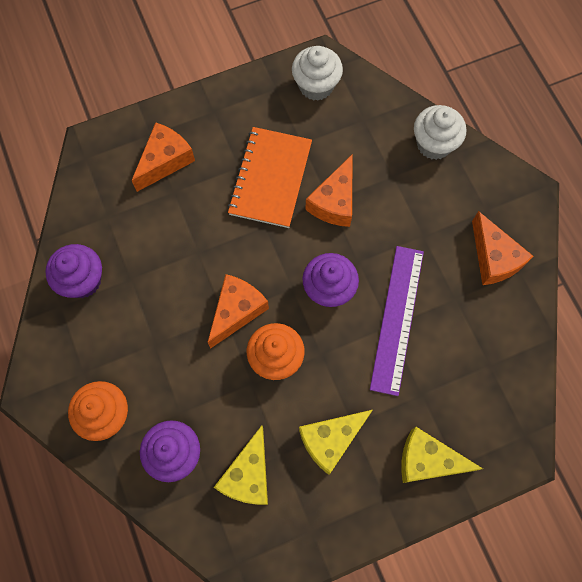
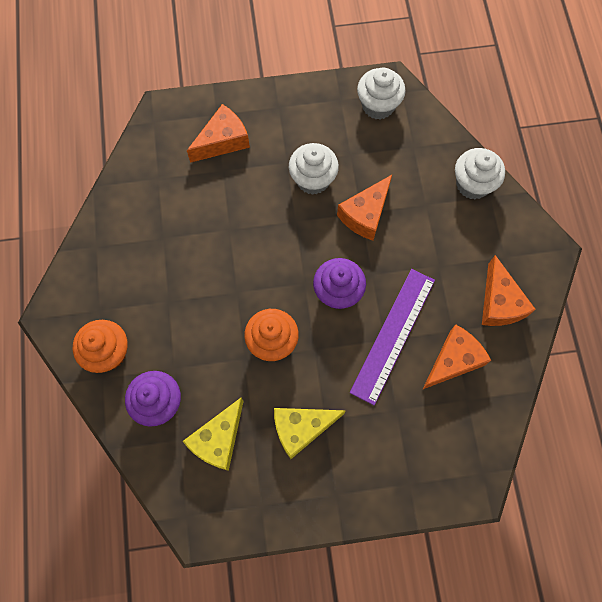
camera: 15 degrees right, 0 degrees up
(82, 280) = (121, 229): purple cupcake -> none
(236, 311) = (249, 291): orange cheese -> orange cheese (453, 360)
(270, 178) = (313, 179): orange notebook -> white cupcake
(428, 460) = (385, 471): yellow cheese -> none

